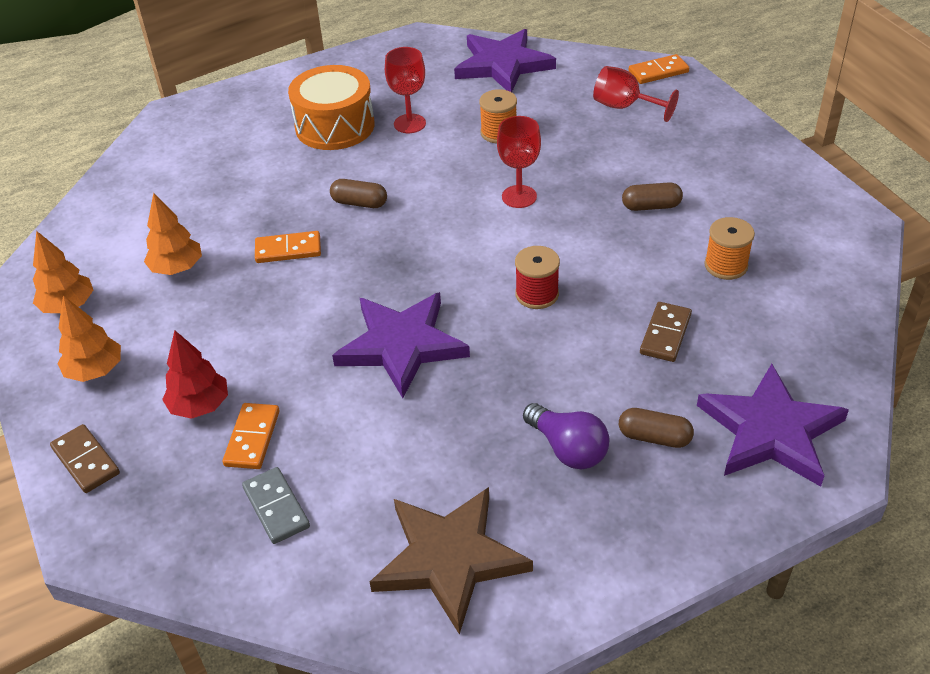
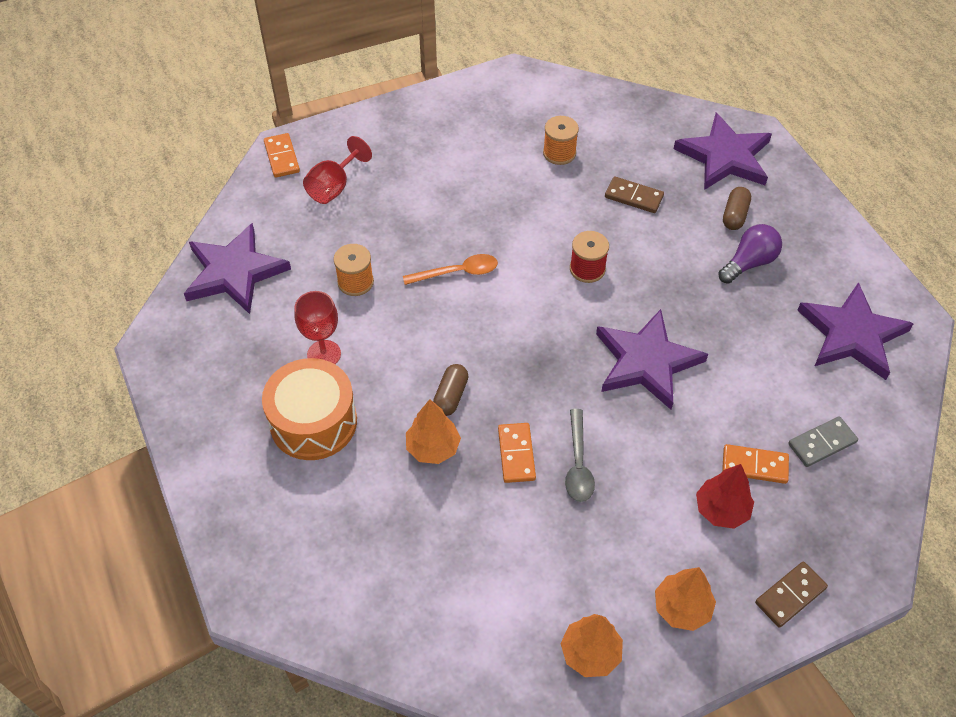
camera: 90 degrees left, 10 degrees up
(177, 268) = (537, 553): orange tree -> orange tree (433, 448)
(272, 293) = (578, 464): none -> grey spoon
(449, 559) = (852, 334): brown star -> purple star
(519, 196) = (457, 272): red goblet -> orange spoon
(651, 206) = (482, 186): brown capsule -> none

